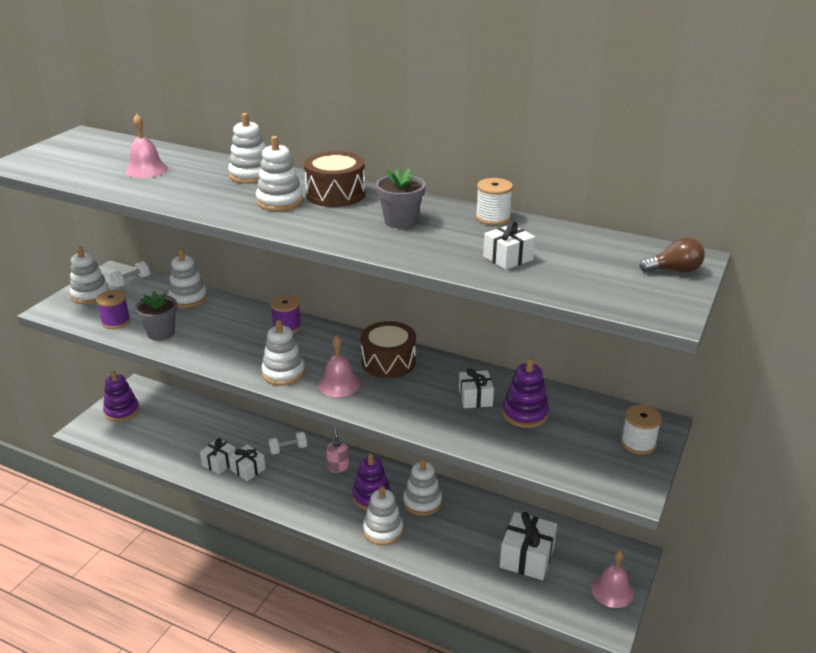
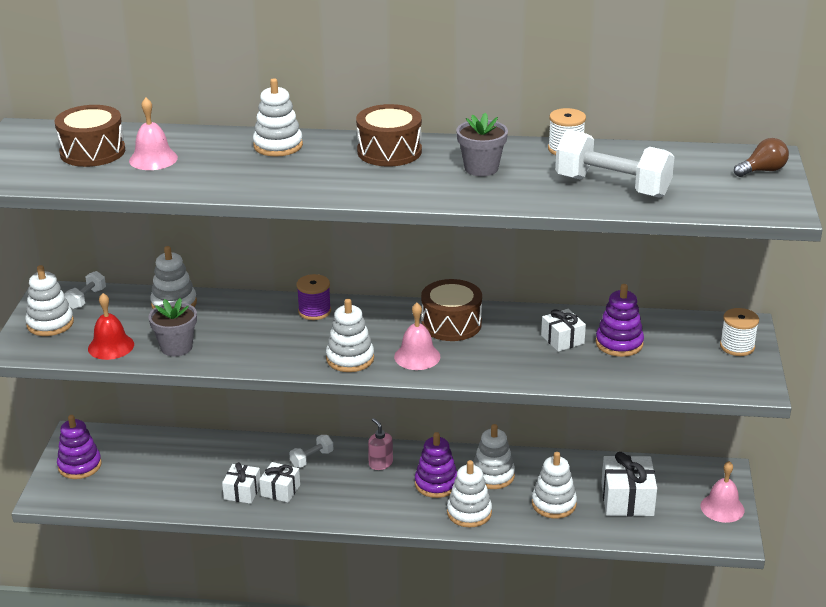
camera: 20 degrees left, 0 degrees up
(110, 157) = (92, 152): none -> brown drum
(116, 322) = (111, 346): purple spool -> red bell
(280, 201) = (340, 169): white stacking toy -> white stacking toy (554, 504)
(508, 258) = (612, 186): white gift -> white dumbbell

